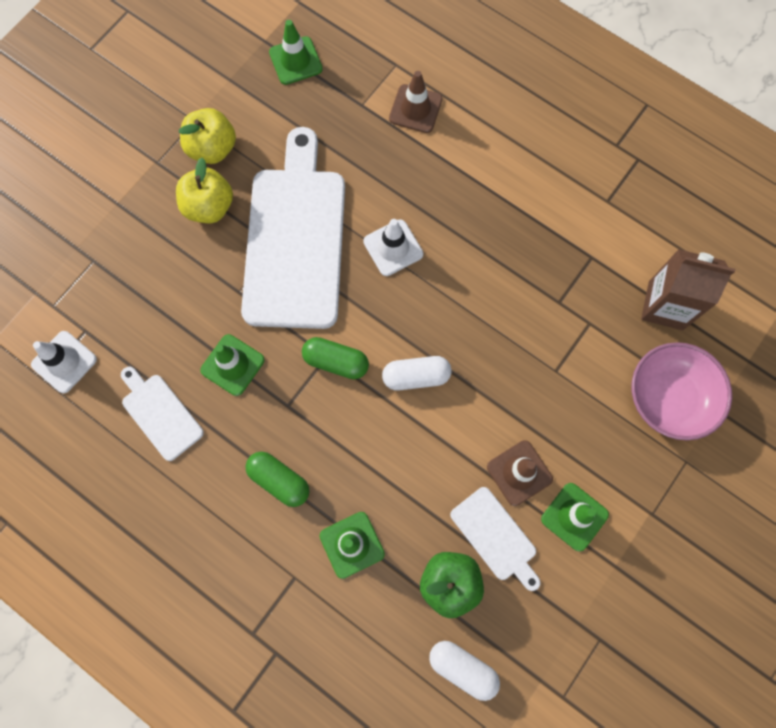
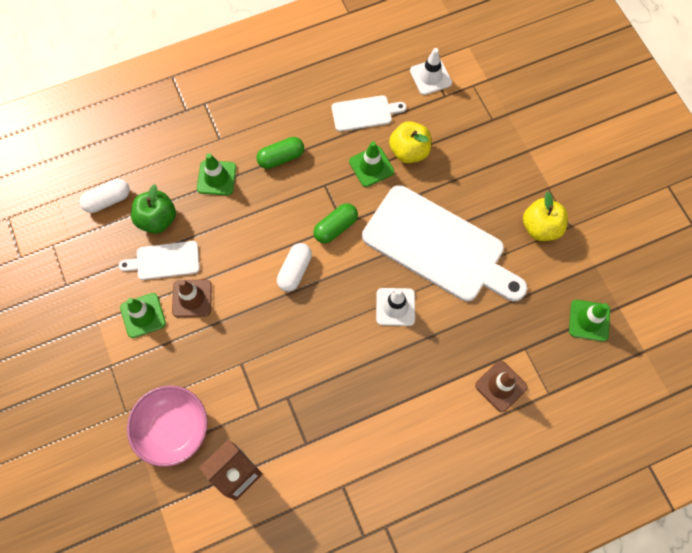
camera: 120 degrees right, 5 degrees down
(209, 207) = (494, 204): yellow apple -> yellow apple (409, 151)

